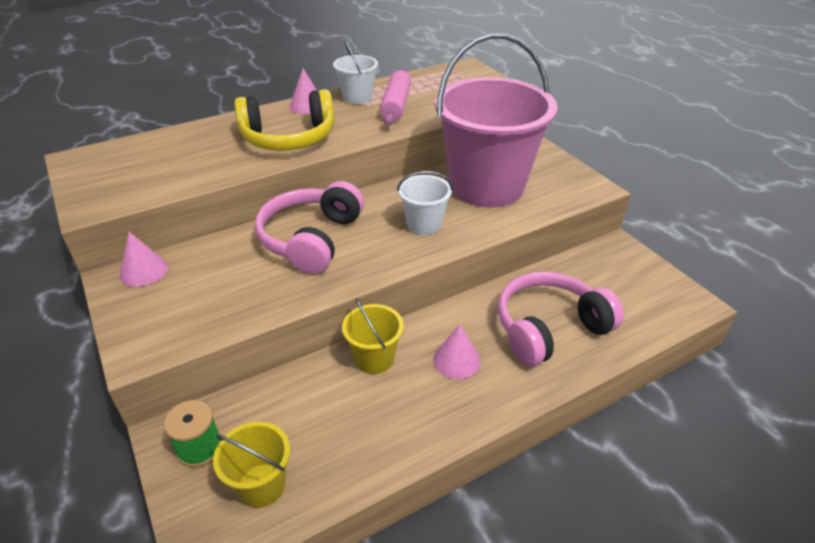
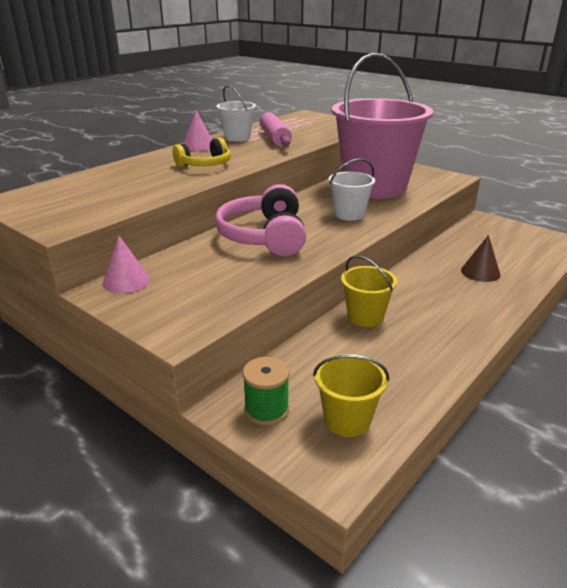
camera: 20 degrees left, 10 degrees down
(289, 138) = (205, 165): yellow headphones -> yellow headphones, size x0.61
(456, 360) = (431, 304): pink cone -> none
(549, 328) = (480, 272): pink headphones -> brown cone

